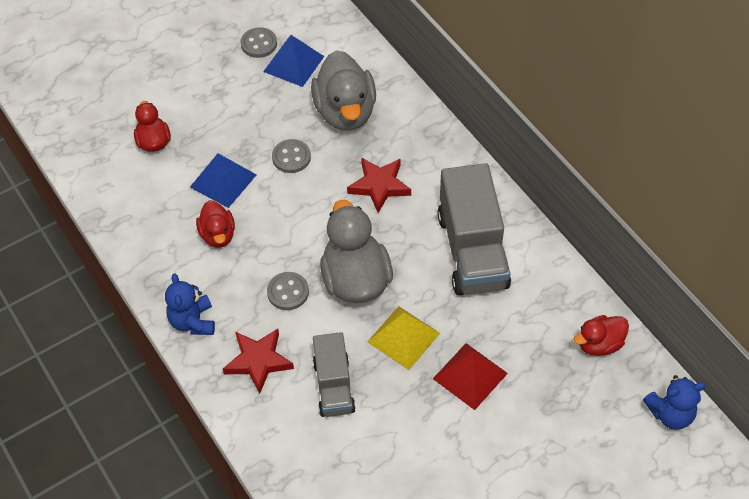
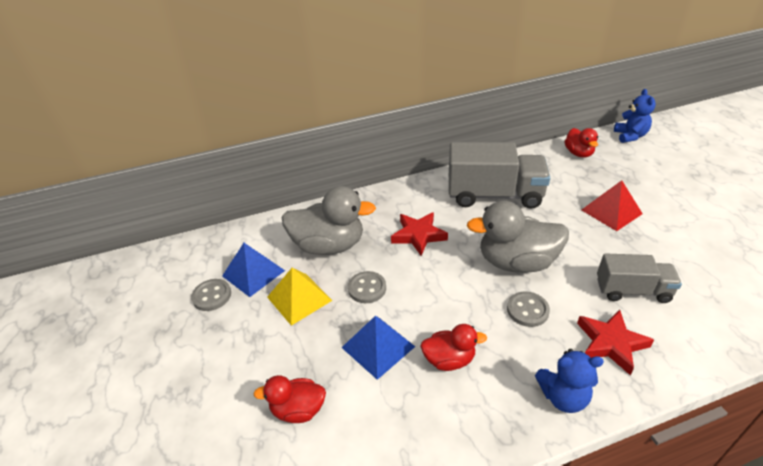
camera: 75 degrees left, 15 degrees down
(403, 337) = (577, 241): yellow pyramid -> yellow pyramid (299, 298)

